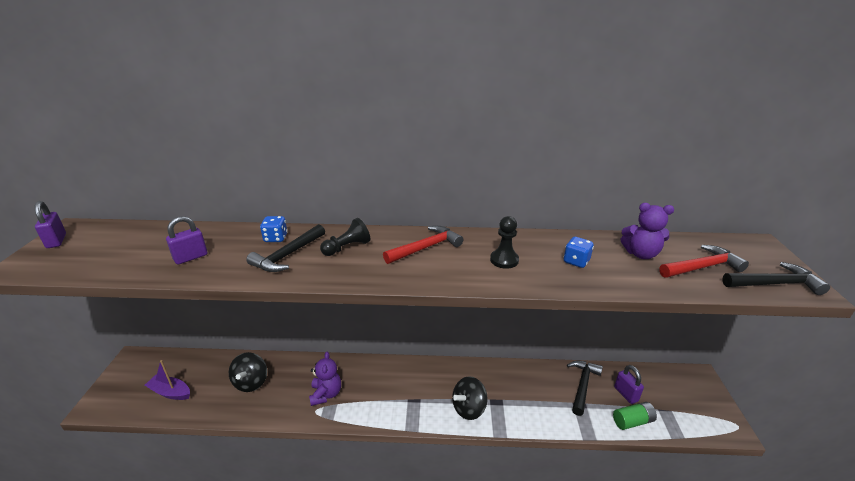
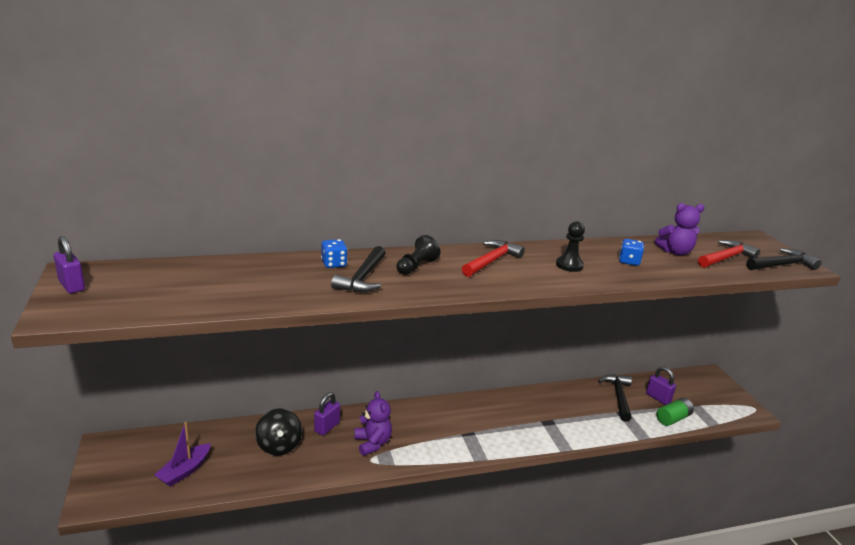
camera: 20 degrees left, 5 degrees down
(170, 392) = (184, 471): purple boat -> purple boat turned 60 degrees counterclockwise
(191, 257) = (259, 288): purple padlock -> purple padlock (327, 427)
(469, 409) = (525, 432): black spinning top -> none

